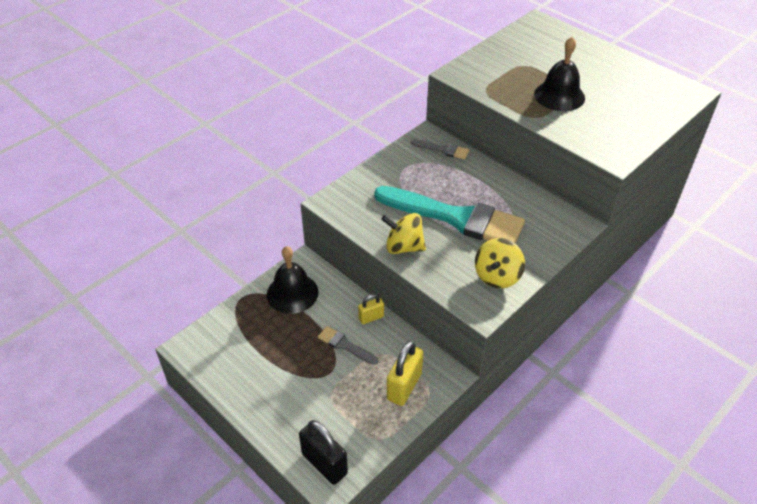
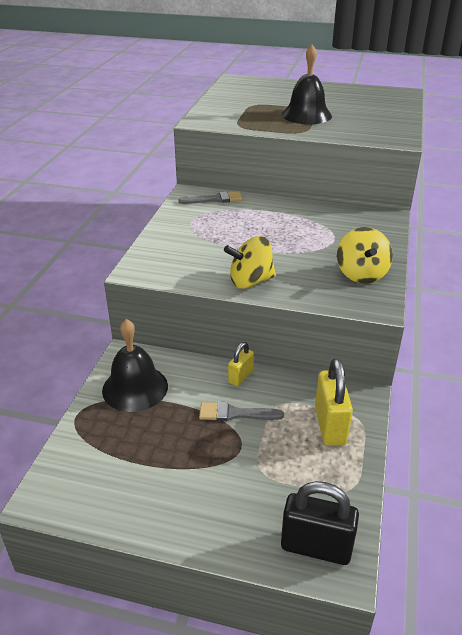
camera: 30 degrees left, 10 degrees down
(455, 217) = (277, 243): turquoise brush -> none

